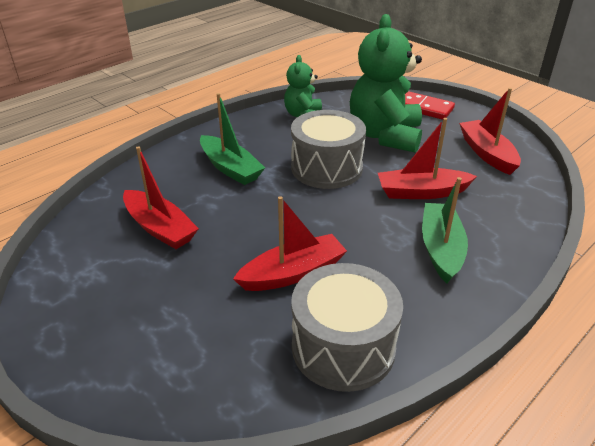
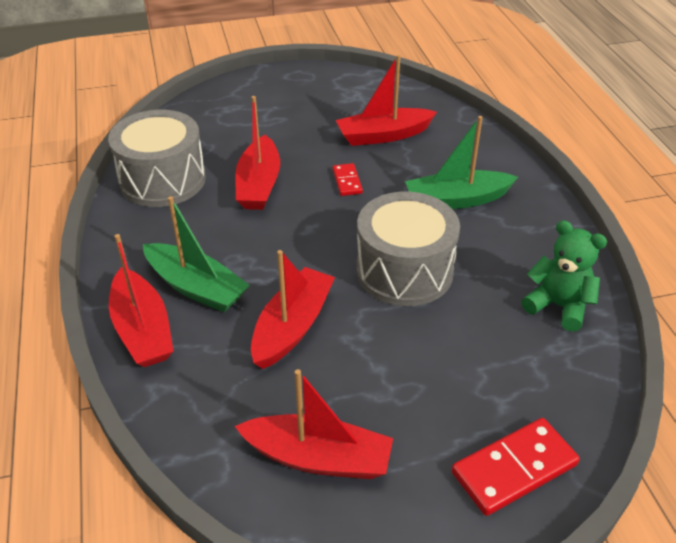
camera: 120 degrees right, 5 degrees up
(247, 224) = (347, 181): none -> red domino
(385, 135) = (447, 365): green teddy bear -> none
(504, 254) = (143, 330): none -> red boat

